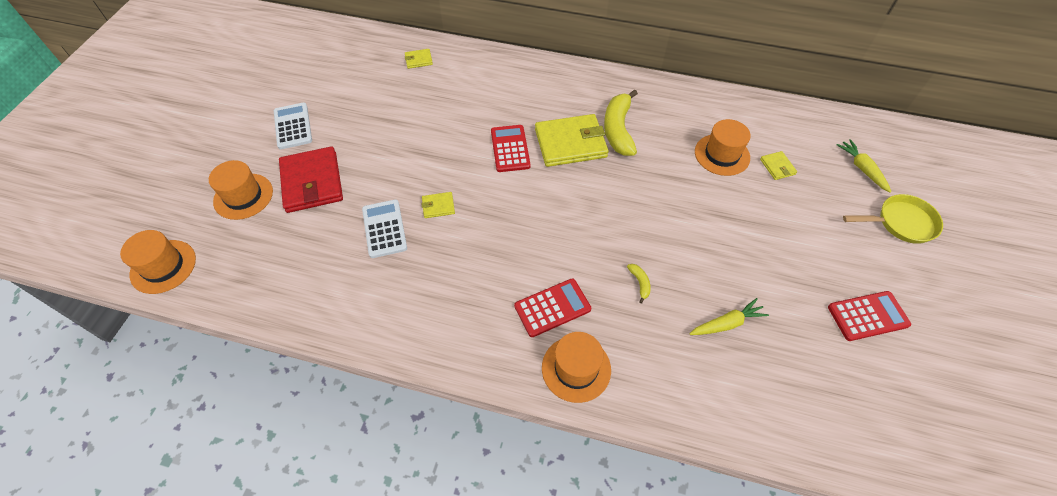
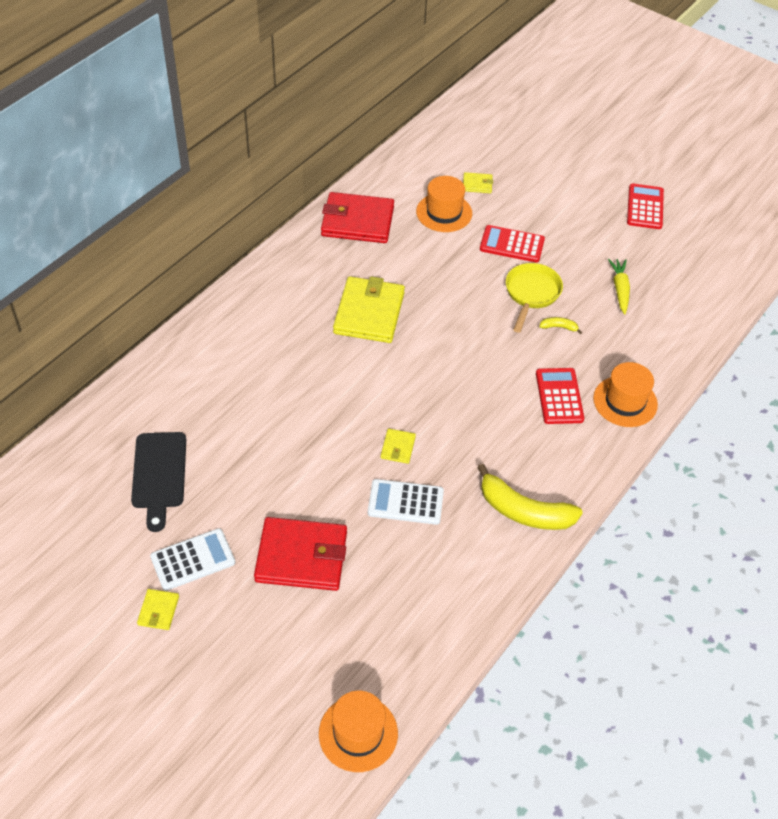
camera: 70 degrees left, 5 degrees down
(243, 196) = (287, 633): orange hat -> none
(293, 126) = (193, 560): white calculator -> white calculator turned 150 degrees clockwise
(358, 85) = (159, 475): none -> black cutting board
(418, 60) = (151, 402): yellow wallet -> yellow wallet (158, 610)
(510, 149) = (349, 363): red calculator -> red calculator (512, 244)
(618, 129) = (371, 270): yellow banana -> yellow banana (524, 511)
(667, 104) = (357, 221): none -> red wallet
(862, 169) = (506, 136): yellow carrot -> none
(901, 223) = (570, 144): yellow pan -> yellow pan (531, 294)

